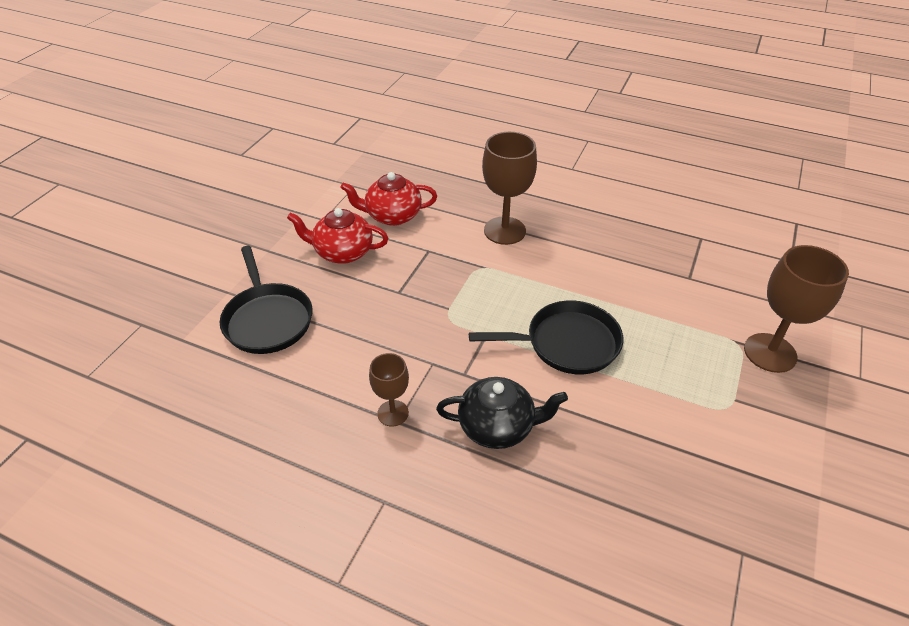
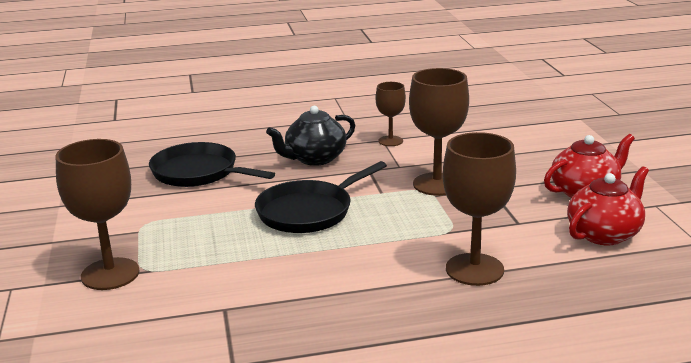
camera: 145 degrees right, 20 degrees down
(267, 319) = (550, 142): black pan -> black pan (198, 173)
(431, 319) = (437, 184): none -> brown goblet

